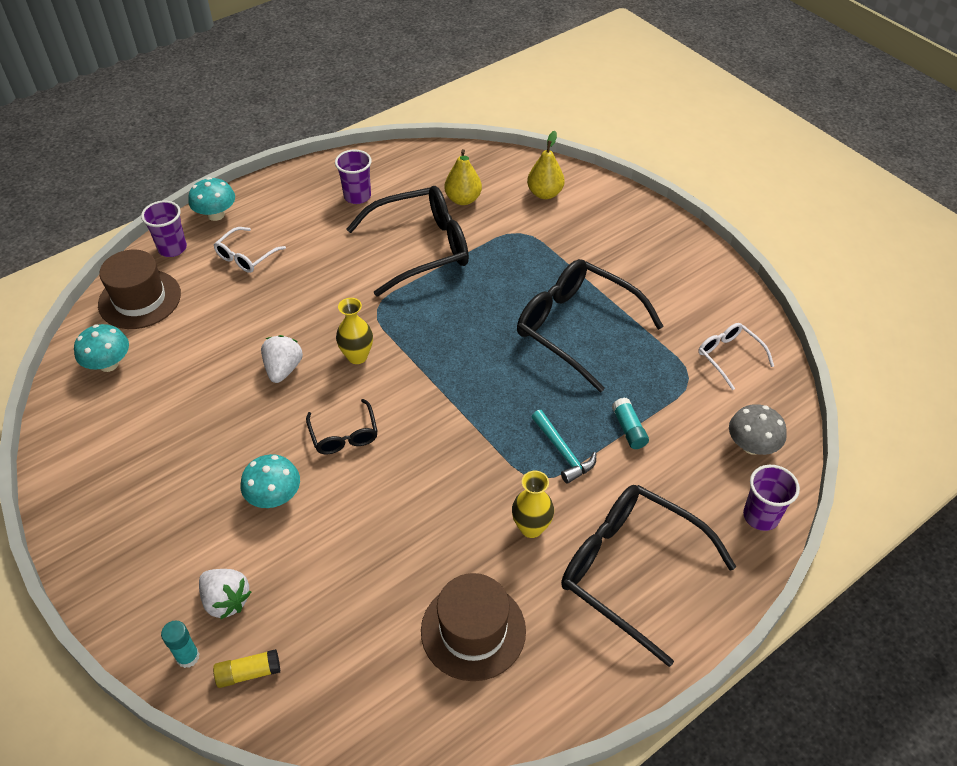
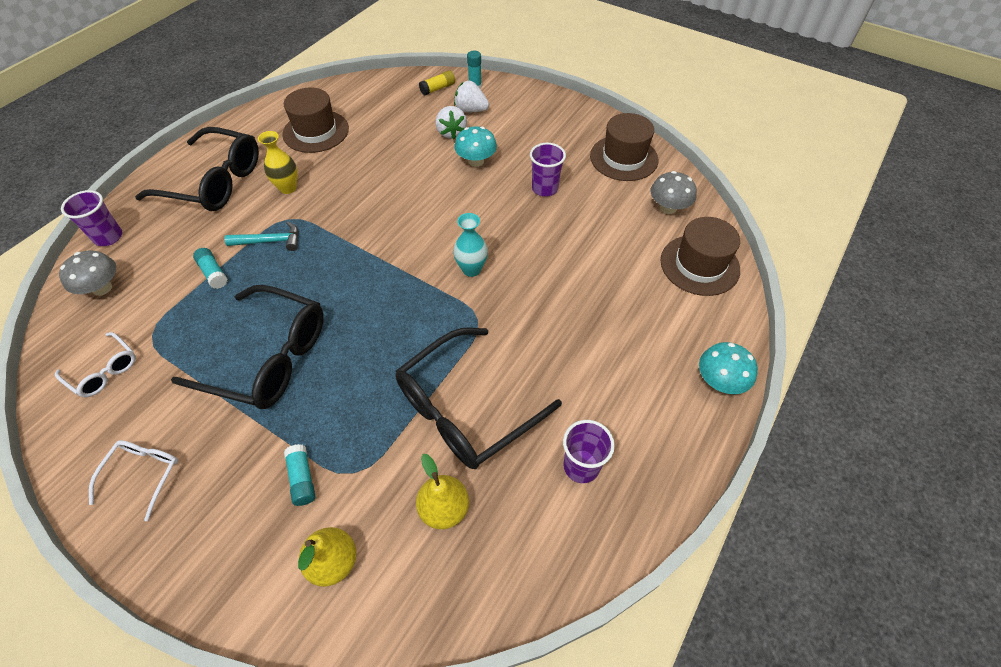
camera: 160 degrees right, 5 degrees up
(93, 444) = (623, 158): none -> brown hat
(108, 364) = (668, 208): turquoise mushroom -> grey mushroom
(172, 248) = (723, 325): purple cup -> purple cup (544, 188)
(246, 256) = (644, 338): white glasses -> white glasses (143, 474)
(283, 369) = (527, 242): white strawberry -> white strawberry (451, 133)
(344, 435) = (449, 208): black glasses -> none
(357, 356) = (471, 269): yellow vase -> turquoise vase
(558, 238) = (302, 479): none -> turquoise glue stick
(563, 452) = (270, 241): turquoise hammer -> turquoise hammer turned 135 degrees clockwise

